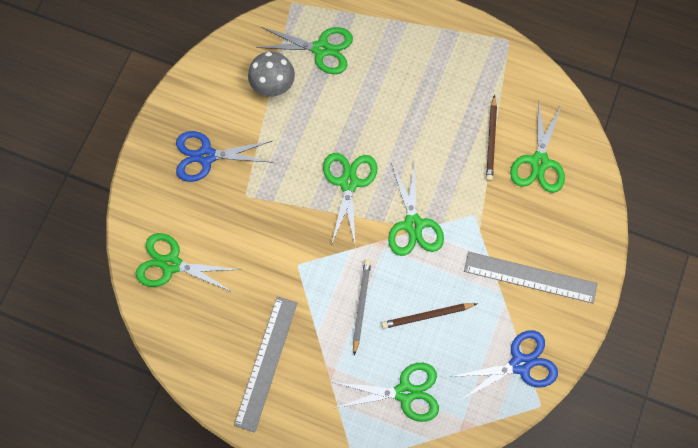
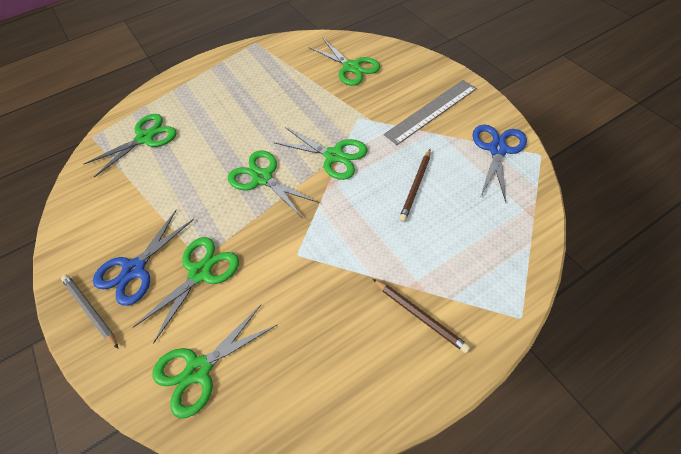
camera: 50 degrees left, 15 degrees down
(266, 363) = (368, 339): grey ruler -> none
(273, 85) = (134, 184): grey mushroom -> none
(361, 305) = (372, 227): grey pencil -> grey pencil (90, 310)
(405, 392) = (474, 238): green scissors -> green scissors (200, 273)
(491, 140) = (312, 82): brown pencil -> brown pencil (419, 316)

